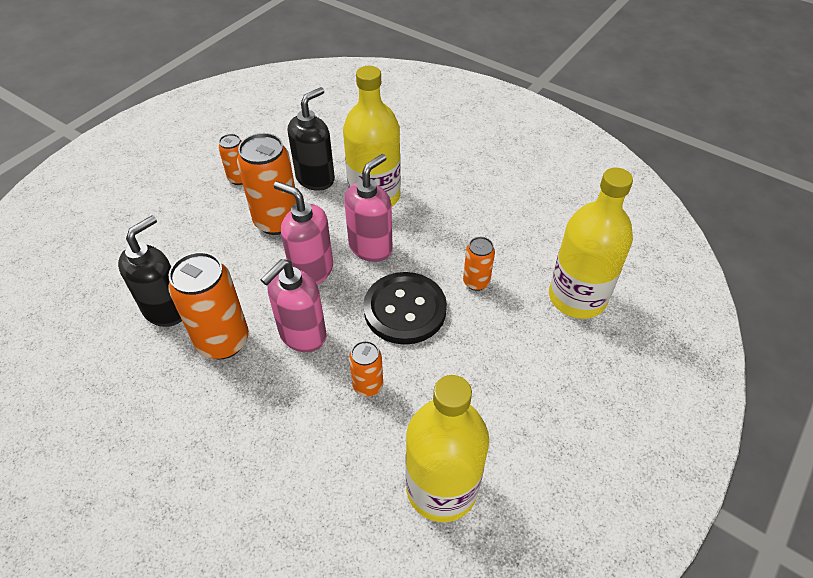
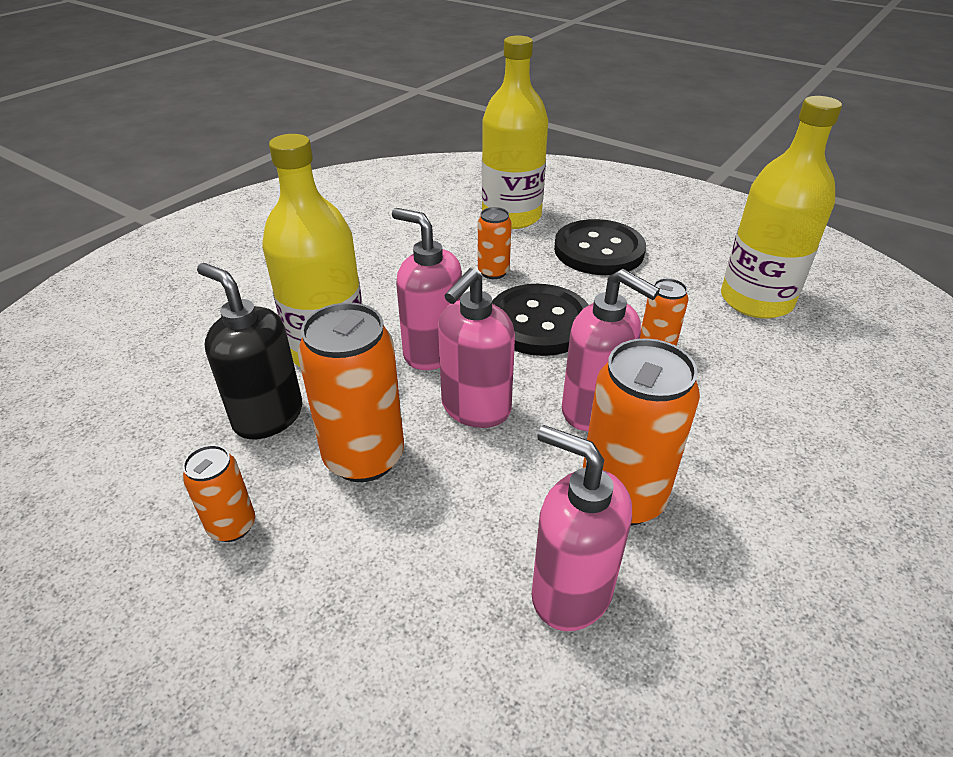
camera: 90 degrees left, 10 degrees down
(166, 310) = (570, 592): black soap dispenser -> pink soap dispenser
(521, 363) = (599, 250): none -> black button

